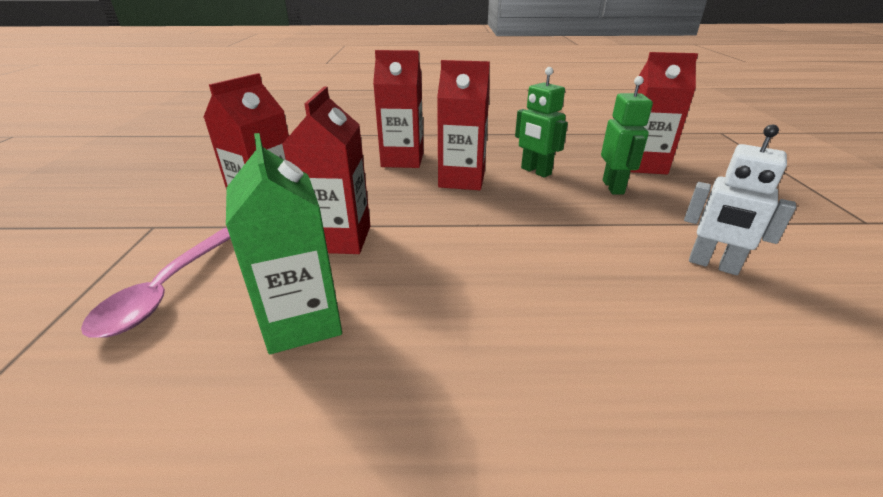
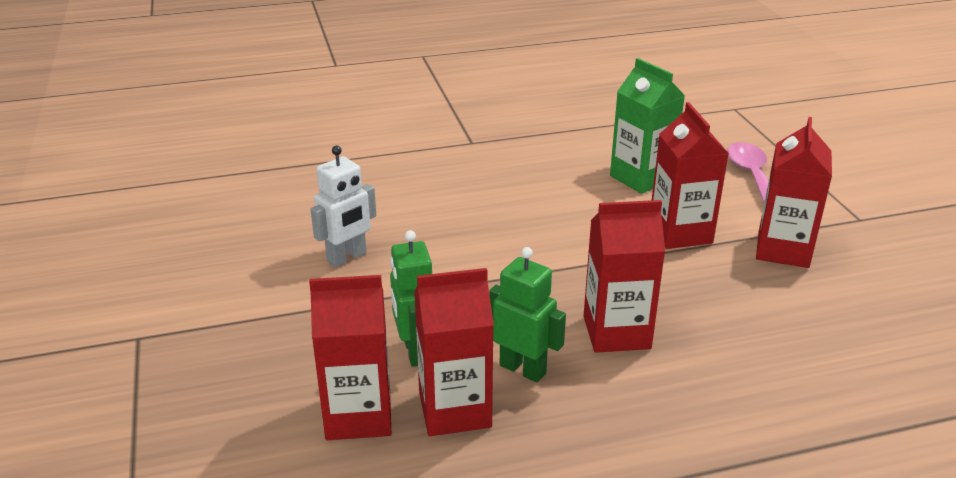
camera: 165 degrees right, 0 degrees up
(402, 160) = (729, 363): red carton -> red carton (454, 410)
(713, 265) = (347, 257): white robot -> white robot turned 120 degrees clockwise

